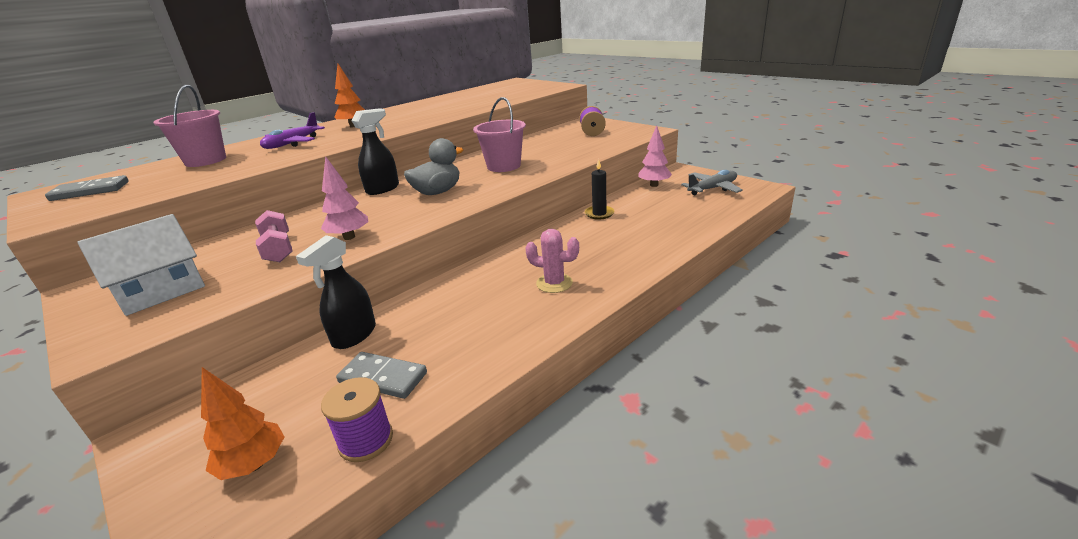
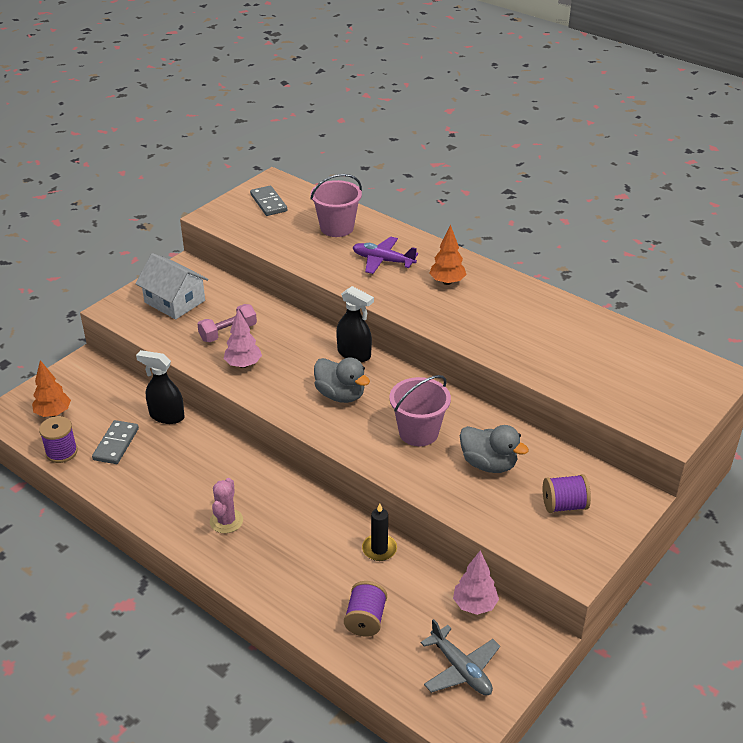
camera: 80 degrees right, 10 degrees up
(547, 148) = (488, 464): none -> grey duck
(675, 217) = (365, 619): none -> purple spool

